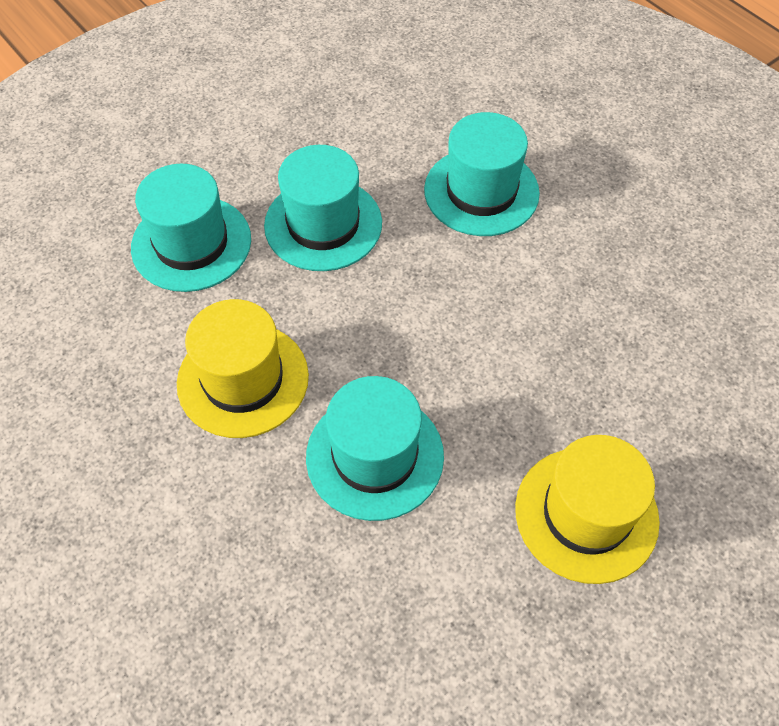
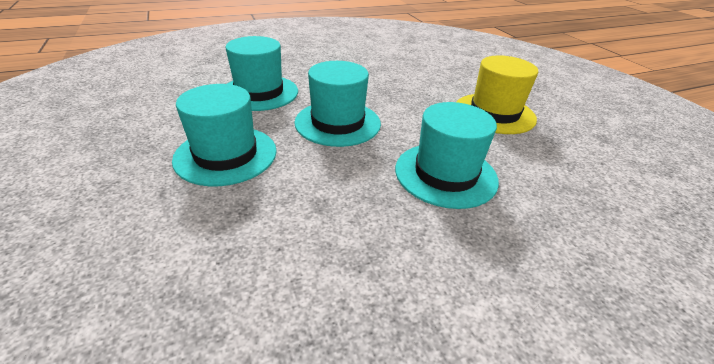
camera: 75 degrees left, 20 degrees down
(191, 243) = (170, 237): turquoise hat -> turquoise hat (337, 123)
(243, 379) = (353, 229): yellow hat -> none

